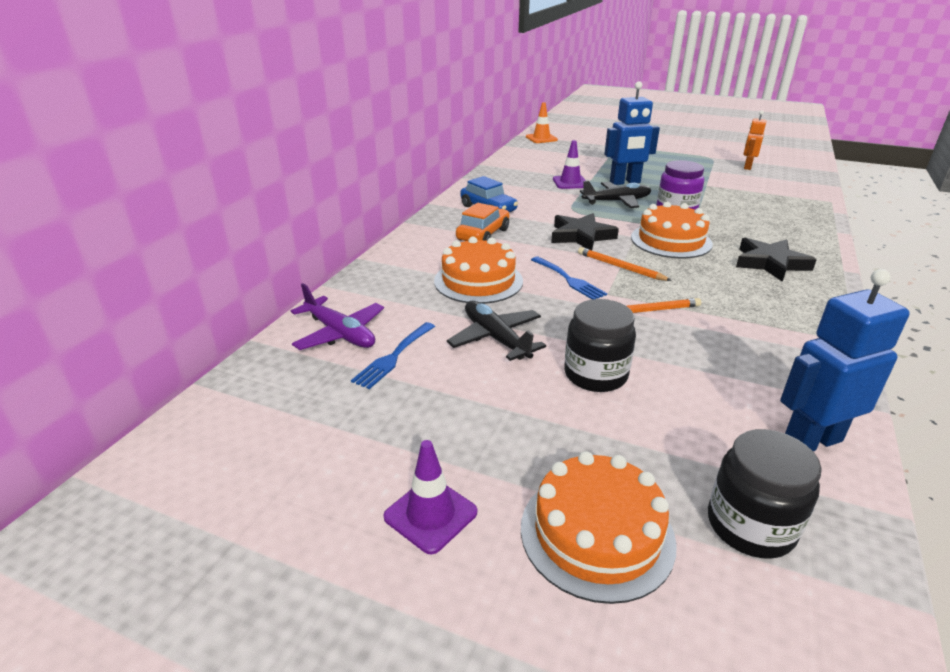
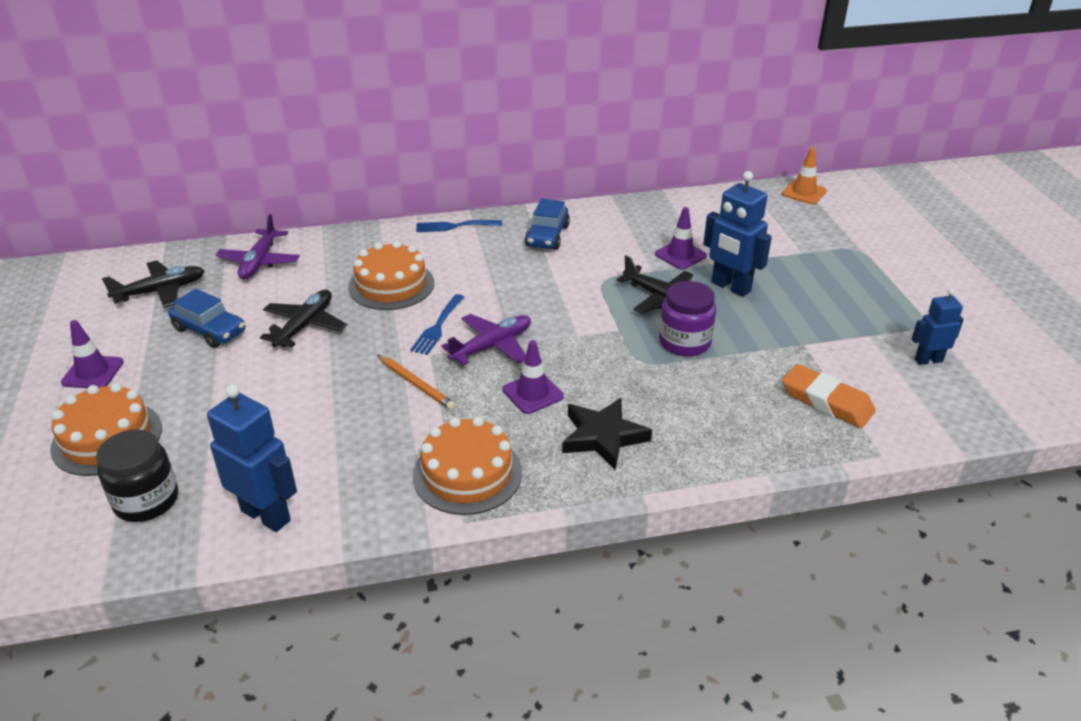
camera: 55 degrees right, 5 degrees up
(306, 412) = (161, 291): none -> black plane
(393, 357) = (245, 294): blue fork -> blue fork (454, 226)
(437, 397) = (210, 330): none -> blue car
(483, 235) = (485, 254): orange car -> none
(581, 236) = (541, 305): black star -> none
(595, 374) = (287, 387): black jar -> none
(620, 267) = (492, 346): orange pencil -> purple plane
(671, 240) = (591, 359): orange cake -> orange cake (467, 473)
(698, 270) = (533, 393): none -> purple traffic cone
(747, 167) = (928, 360): orange robot -> blue robot
(771, 197) = (826, 401): none -> orange eraser

